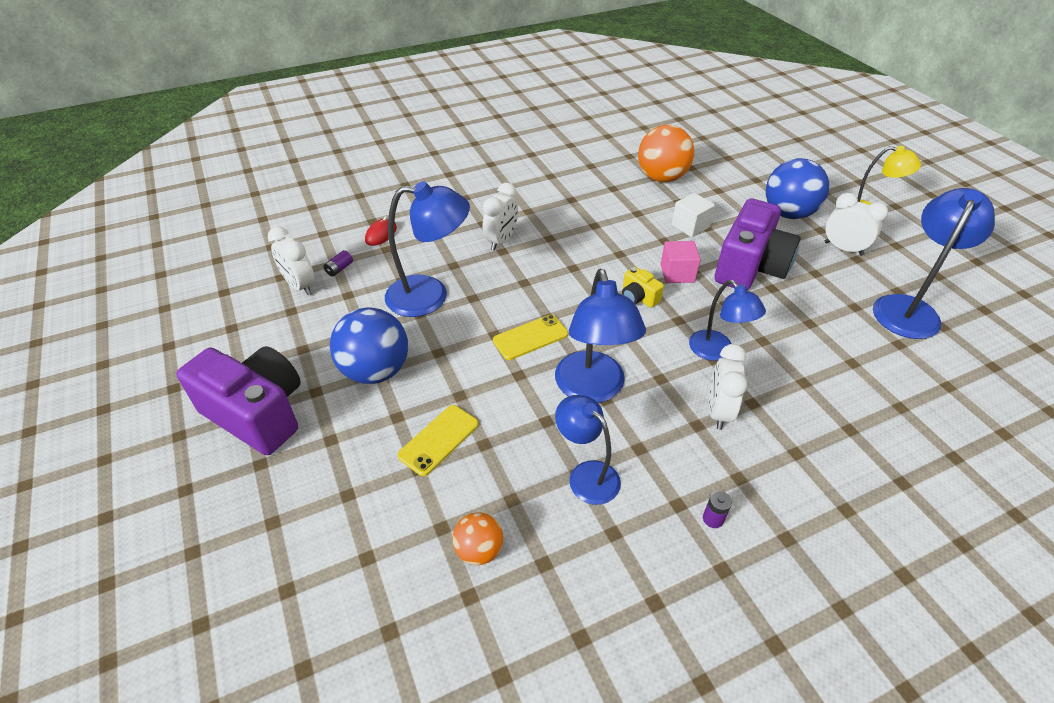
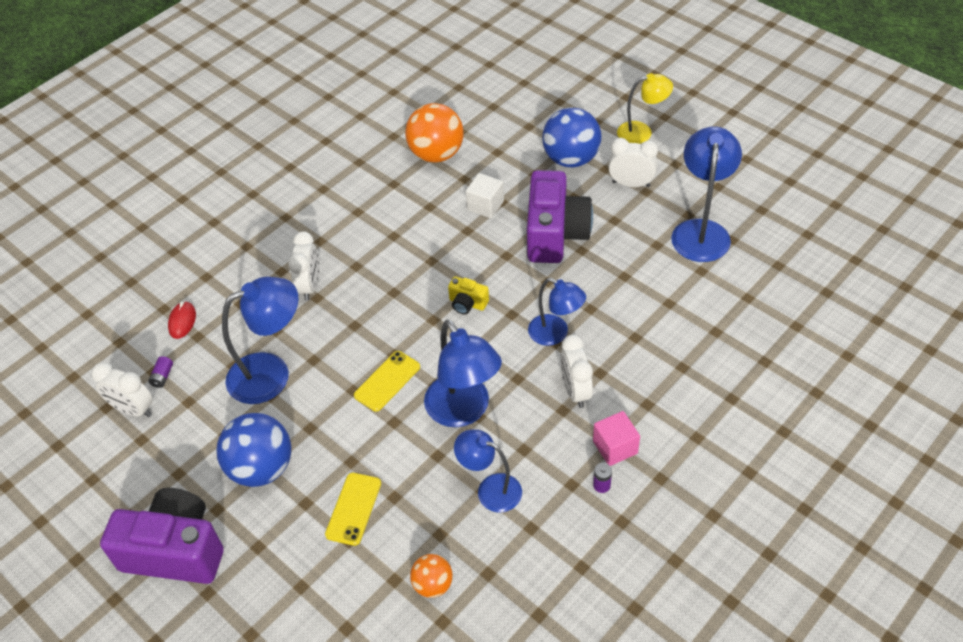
camera: 20 degrees left, 5 degrees up
(677, 273) = (492, 264): pink cube -> pink cube (615, 447)

